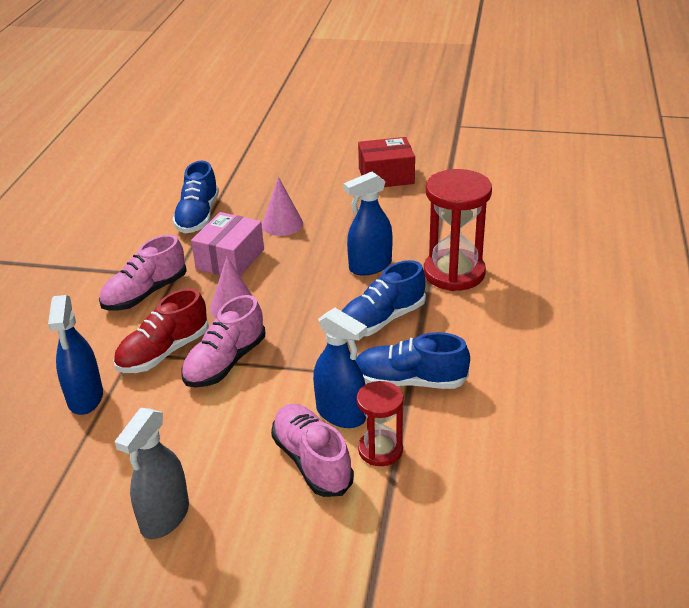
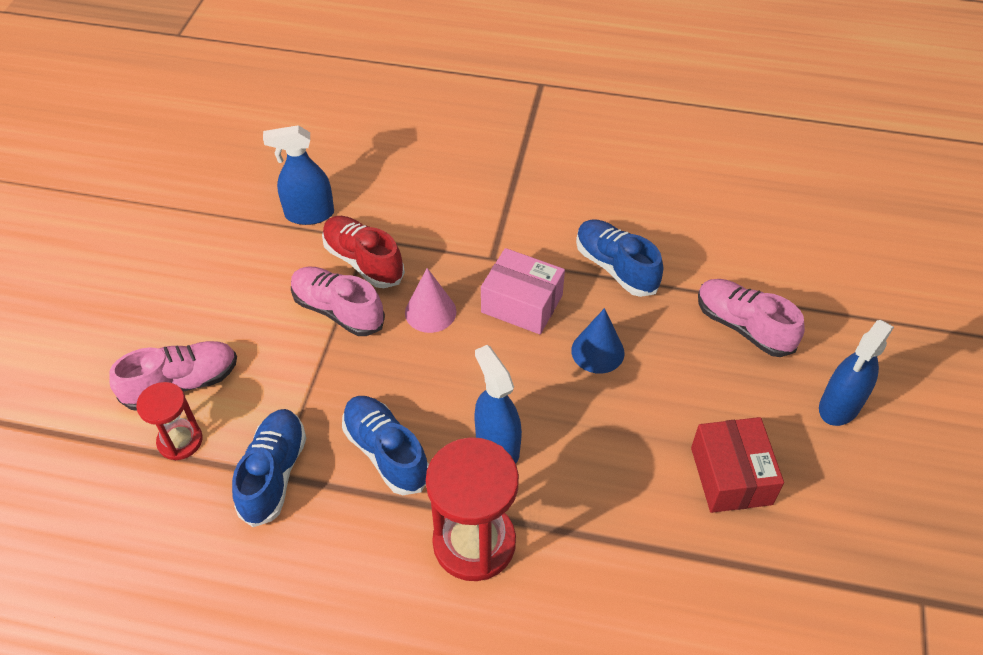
camera: 90 degrees right, 15 degrees up
(145, 293) = (463, 237): pink shoe -> pink shoe (743, 327)
(164, 517) = (150, 283): grey spray bottle -> none
(198, 216) = (615, 267): blue shoe -> blue shoe turned 45 degrees clockwise
(282, 224) = (597, 351): pink cone -> blue cone
(341, 414) = (239, 408): blue spray bottle -> blue spray bottle (839, 406)

